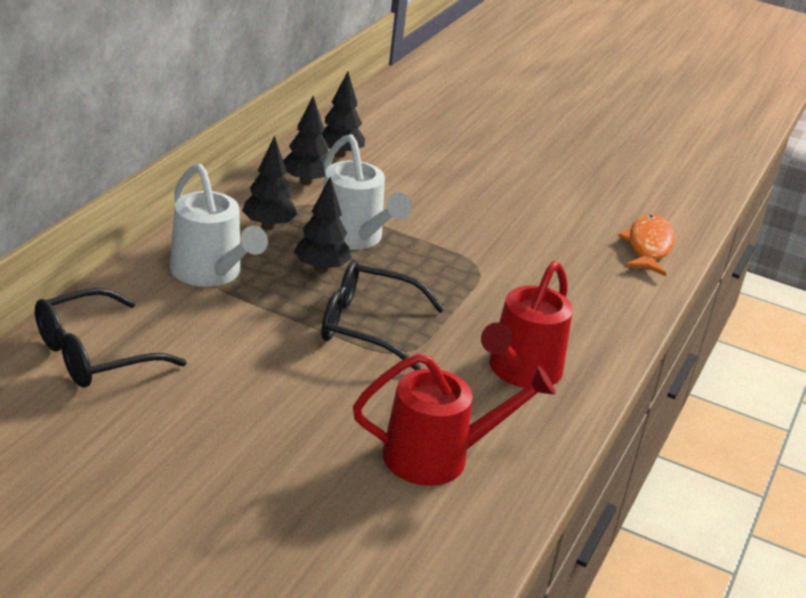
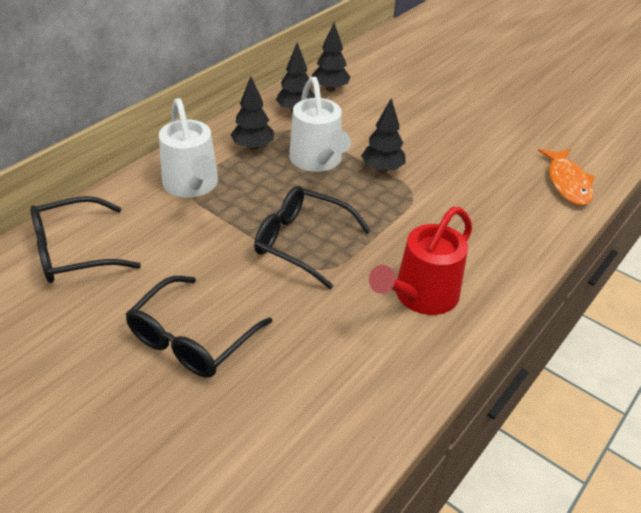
camera: 15 degrees right, 10 degrees up
(279, 432) = (193, 338): none -> black glasses
(321, 268) = (281, 187): black tree -> black tree (382, 169)
(438, 457) = (322, 377): red watering can -> none
(648, 246) = (567, 183): orange fish -> orange fish turned 150 degrees clockwise

